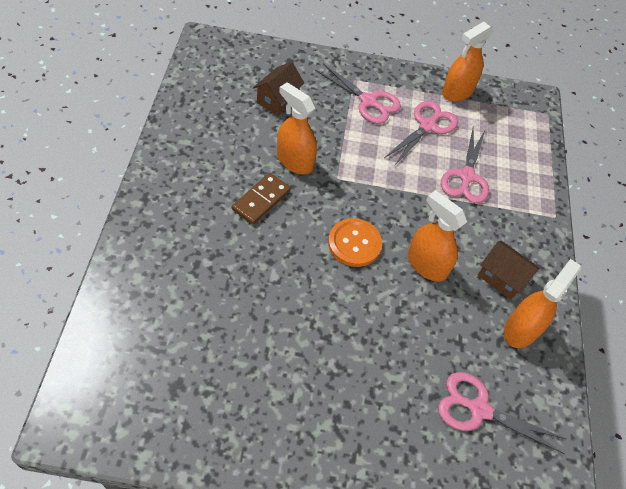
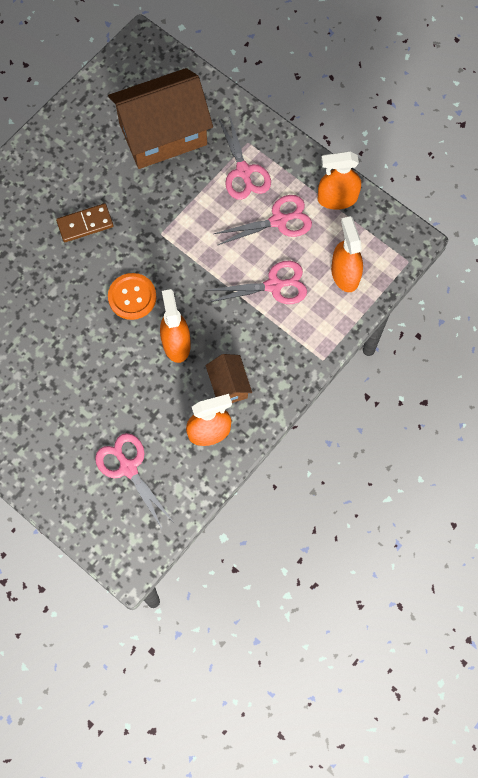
camera: 40 degrees right, 15 degrees up
(278, 100) = (163, 134): brown house -> brown house, size x2.15
(294, 161) = (136, 201): orange spray bottle -> orange spray bottle (345, 274)
(466, 177) = (274, 285): pink scissors -> pink scissors turned 150 degrees counterclockwise

